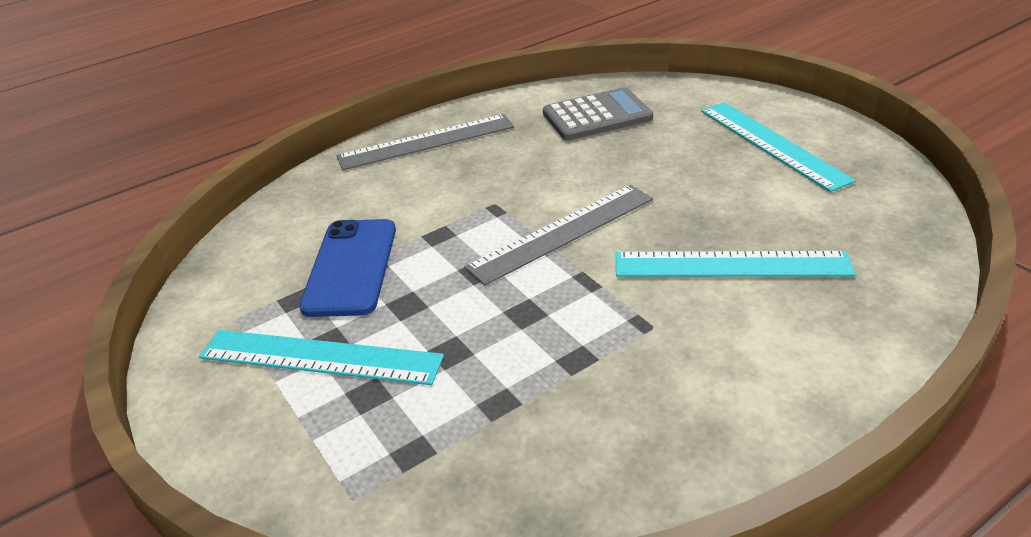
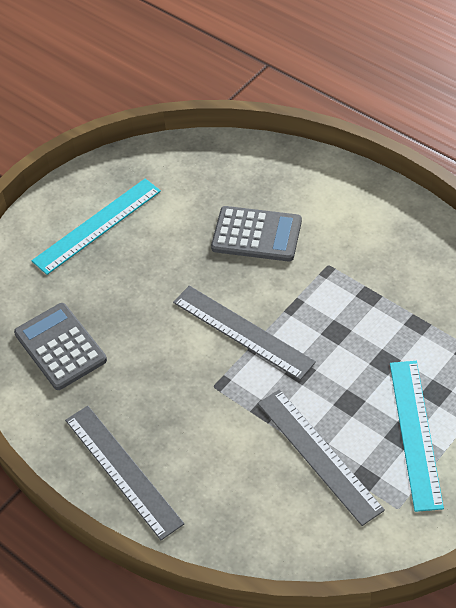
camera: 105 degrees left, 15 degrees up
(351, 267) = (319, 455): blue phone -> grey ruler
(731, 264) = (256, 235): turquoise ruler -> grey calculator

